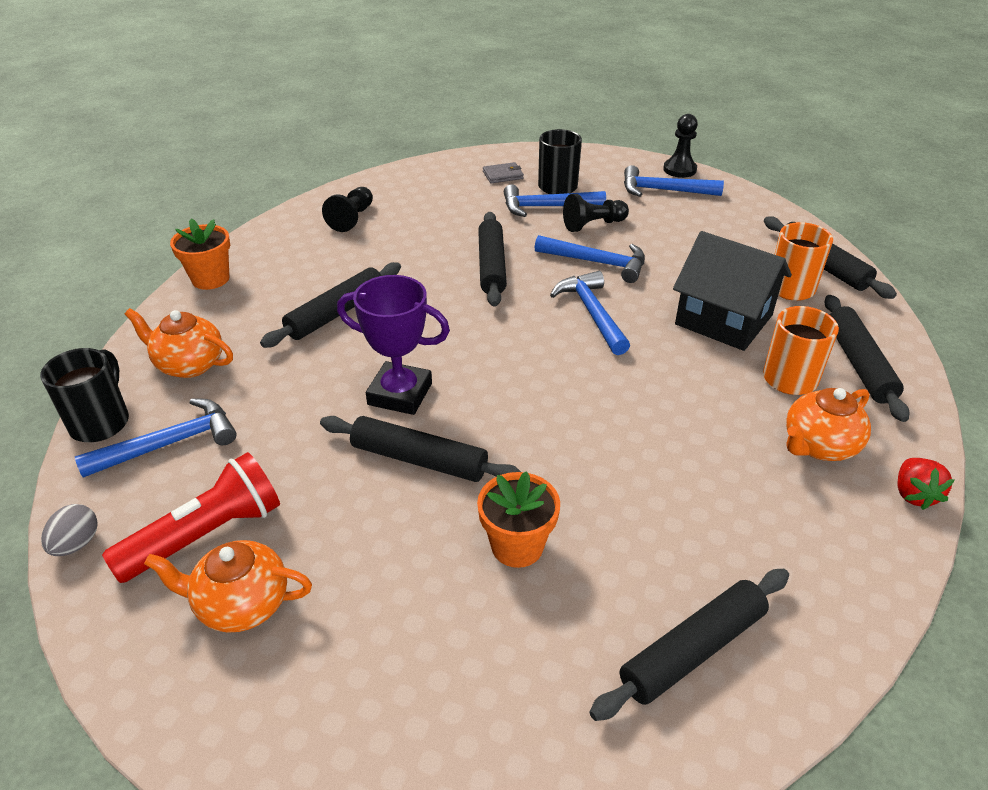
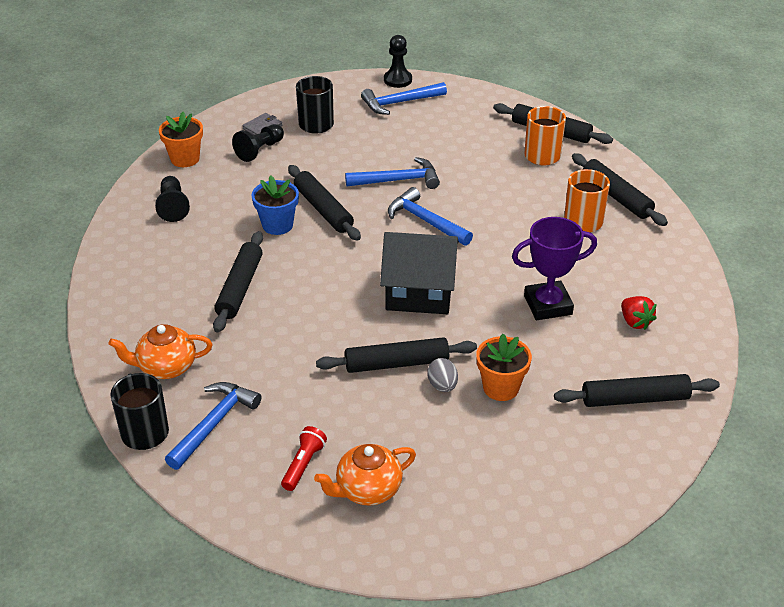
camera: 30 degrees left, 0 degrees up
(76, 544) = (221, 508): grey egg -> grey egg (442, 386)
(206, 535) = (304, 465): red flashlight -> red flashlight, size x0.56
(210, 279) = (107, 298): orange flower pot -> orange flower pot (185, 159)
(400, 394) = (344, 327): purple trophy -> purple trophy (548, 305)
(432, 266) = (277, 225): none -> blue flower pot
(546, 207) = (322, 146): blue hammer -> none
(593, 225) = (370, 150): black pawn -> black pawn (259, 150)
(693, 650) = (635, 399): black rolling pin -> black rolling pin turned 60 degrees clockwise
(723, 320) = (515, 195): black house -> black house (419, 292)
(818, 446) = (626, 259): orange teapot -> none
(914, 494) = (693, 268): red strawberry -> red strawberry (635, 322)

